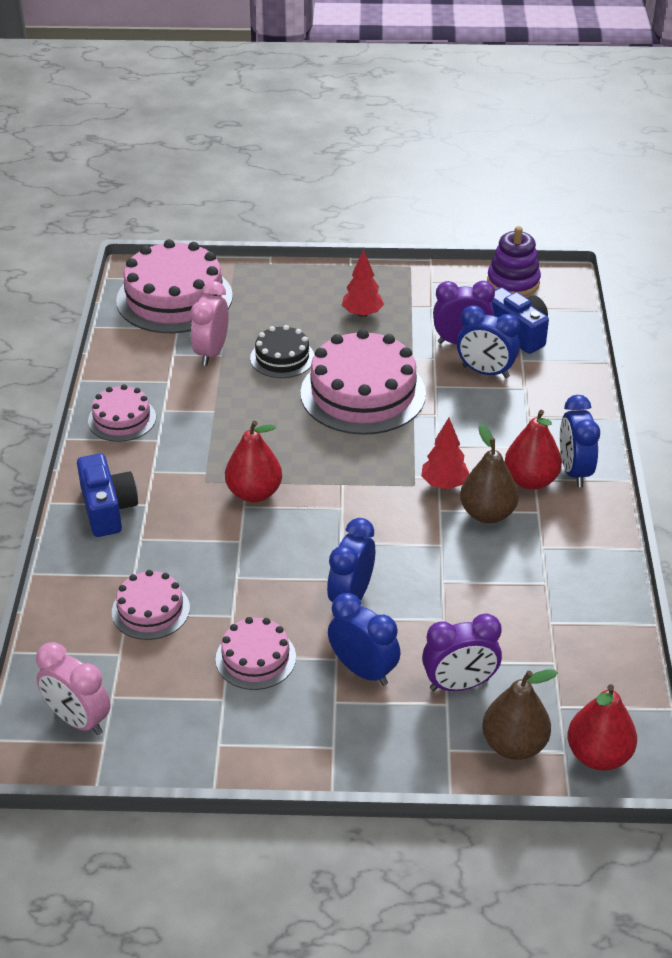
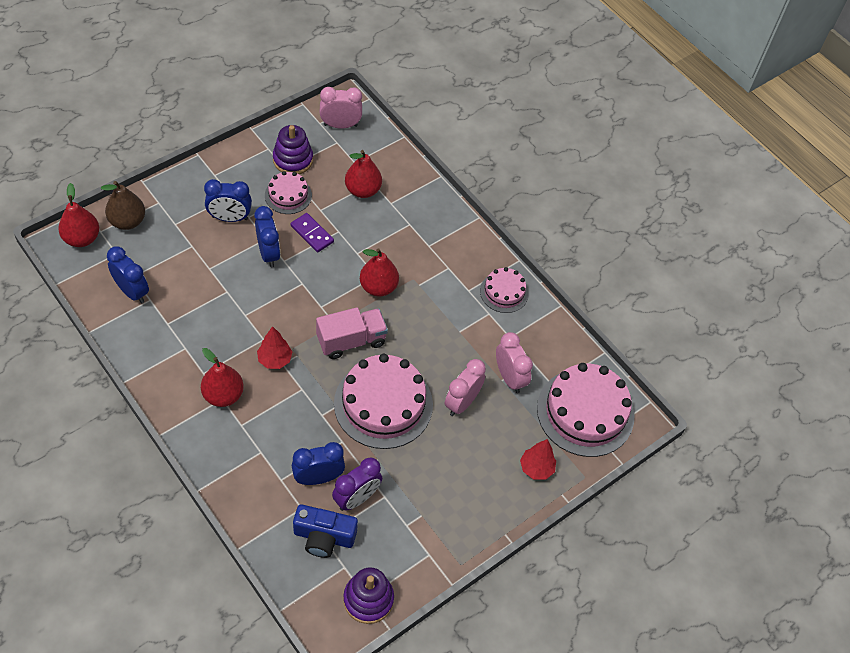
camera: 135 degrees right, 15 degrees up
(108, 509) = (445, 231): blue camera -> none
(150, 610) = (363, 190): pink cake -> red pear
(200, 705) = (293, 160): none -> purple stacking toy
(273, 591) = (312, 234): none -> purple domino
(282, 358) = (462, 402): black cake -> pink clock
(340, 459) = (351, 341): none -> pink truck
(362, 314) = (449, 482): red tree -> red tree (536, 468)
(459, 684) = (175, 237): purple clock -> none
(487, 513) = (233, 353): brown pear -> none
(574, 471) = (200, 420): blue clock -> blue clock (132, 292)

